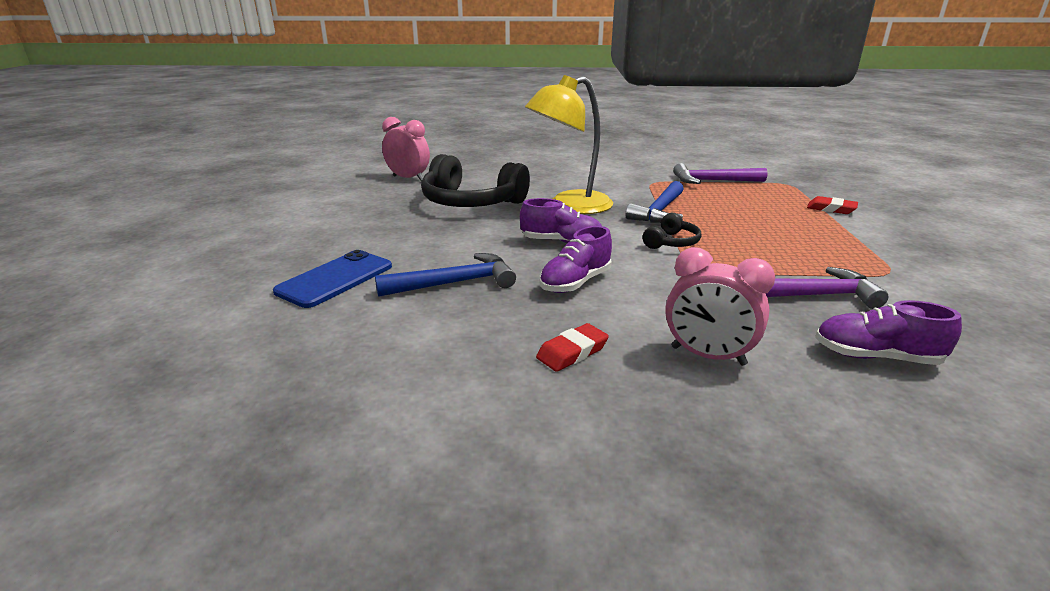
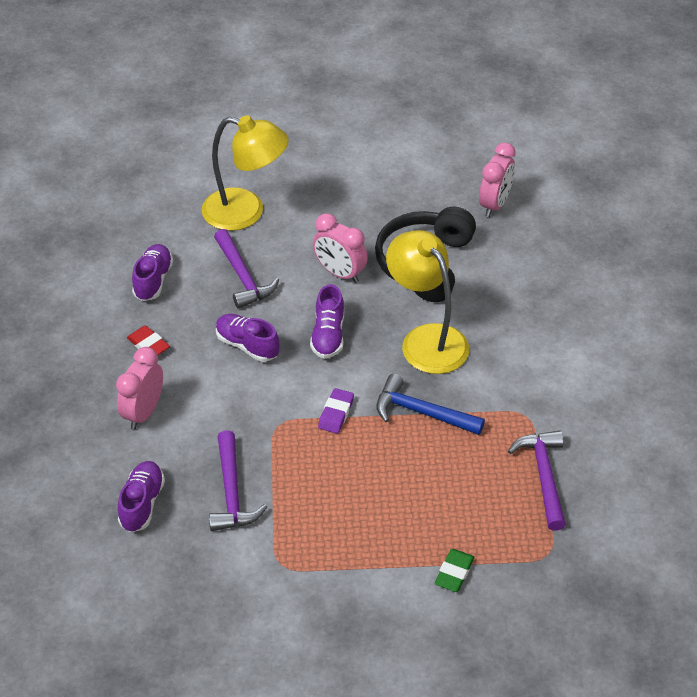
camera: 85 degrees right, 20 degrees up
(335, 279) = (246, 212): blue phone -> yellow lamp
(435, 348) = (153, 280): none -> purple shoe
(455, 283) = (243, 277): blue hammer -> purple hammer
(470, 234) = (340, 273): none -> pink clock
(671, 242) = (336, 413): black headphones -> purple eraser
(831, 209) = (454, 573): red eraser -> green eraser

